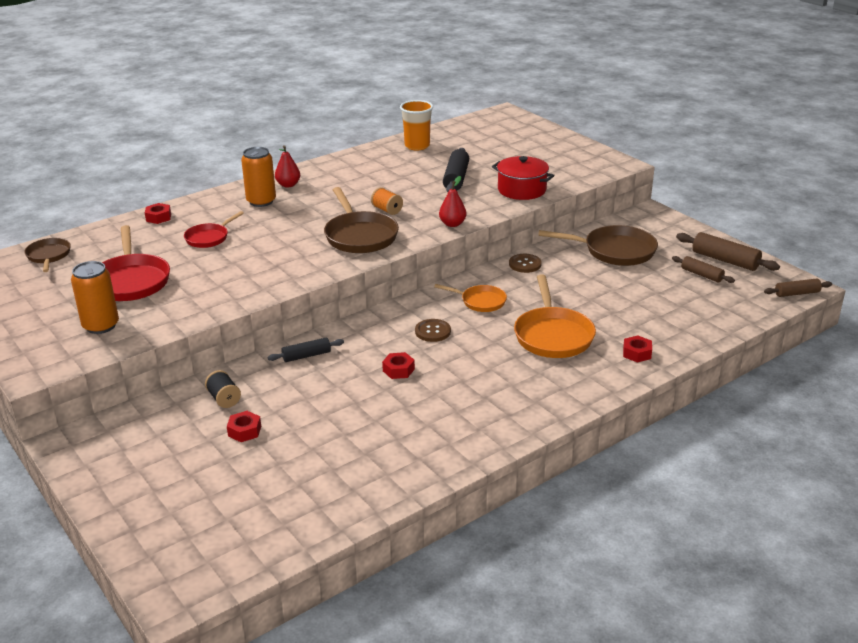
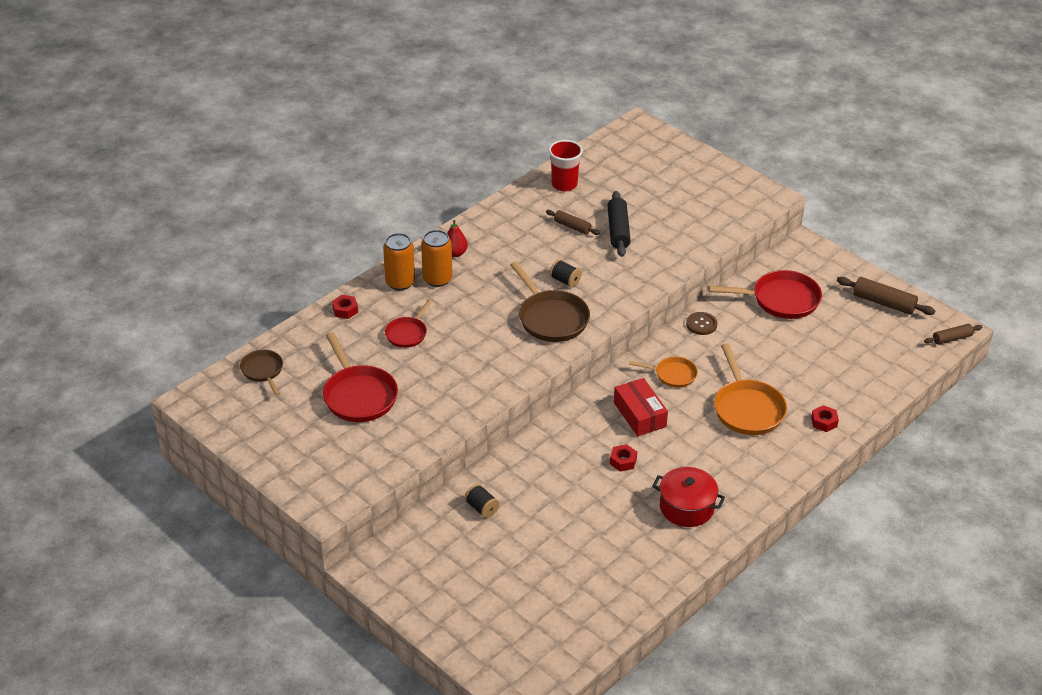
camera: 10 degrees left, 10 degrees up
(101, 326) = (358, 452): orange can -> orange can (400, 282)
(244, 431) = (513, 539): red nut -> none
(306, 356) = (536, 453): black rolling pin -> none
(387, 210) = (565, 281): orange spool -> black spool
(417, 146) = (564, 185): orange cup -> red cup
(432, 331) = (639, 414): brown button -> red box
(452, 224) = (633, 295): red pear -> none
(522, 190) = (686, 242): red pot -> red pot (686, 507)
(615, 251) = (781, 300): brown pan -> red pan
(701, 275) = (865, 323): brown rolling pin -> brown rolling pin (572, 227)

